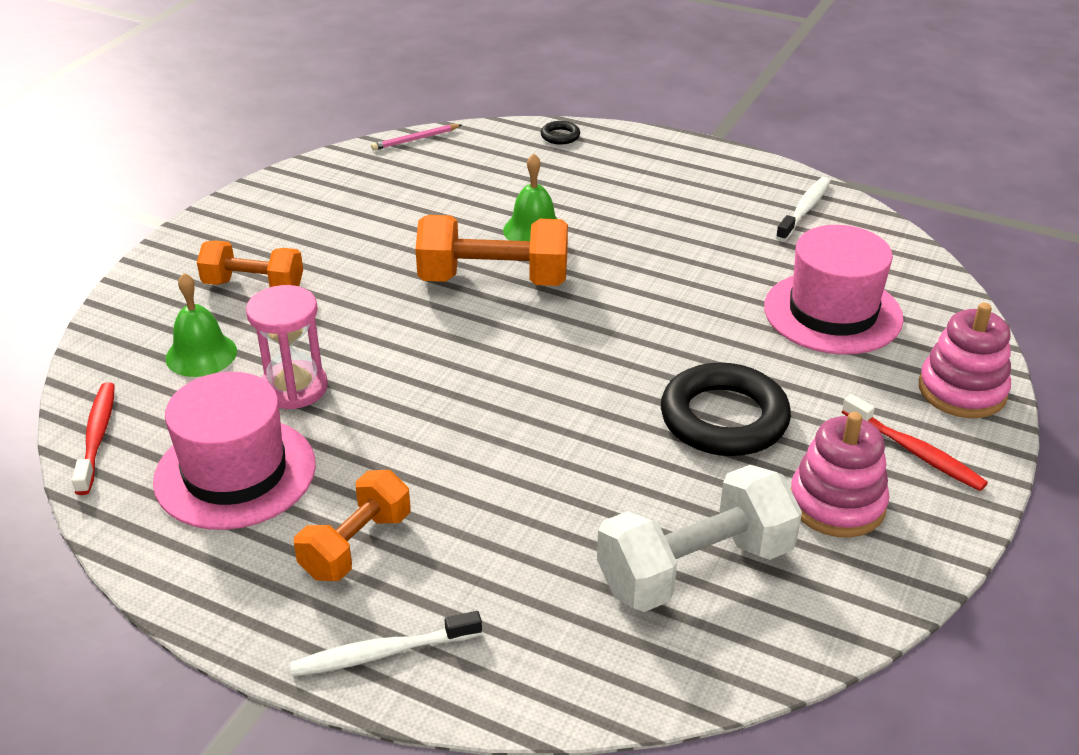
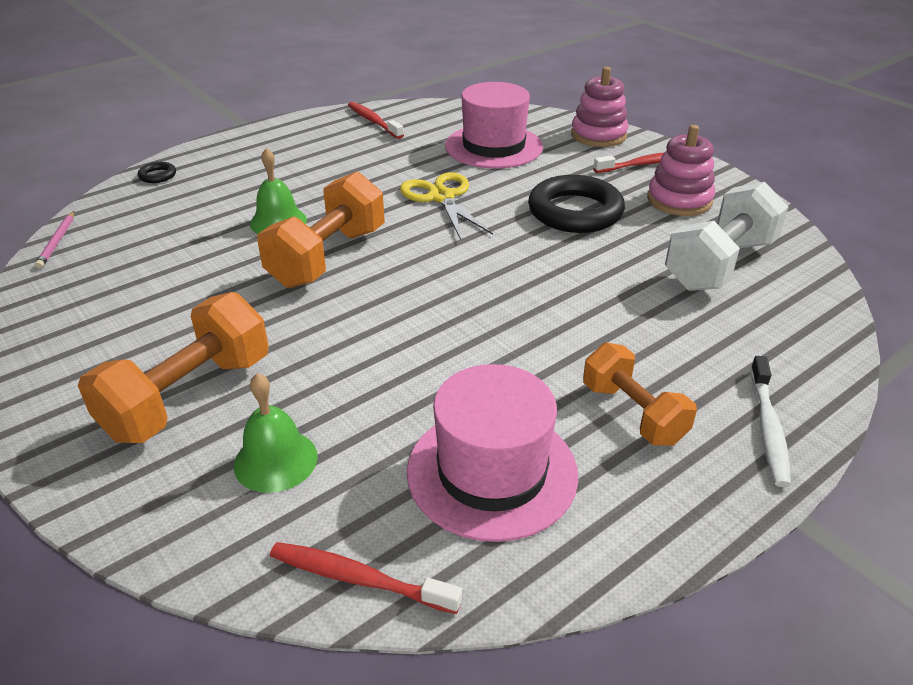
camera: 65 degrees left, 0 degrees up
(254, 285) = (188, 396): orange dumbbell -> orange dumbbell, size x1.53
(294, 388) = (387, 404): pink hourglass -> none
(669, 311) = (441, 197): none -> yellow scissors
(695, 568) = (719, 264): white dumbbell -> white dumbbell turned 45 degrees clockwise
(804, 210) = (373, 121): white toothbrush -> red toothbrush

